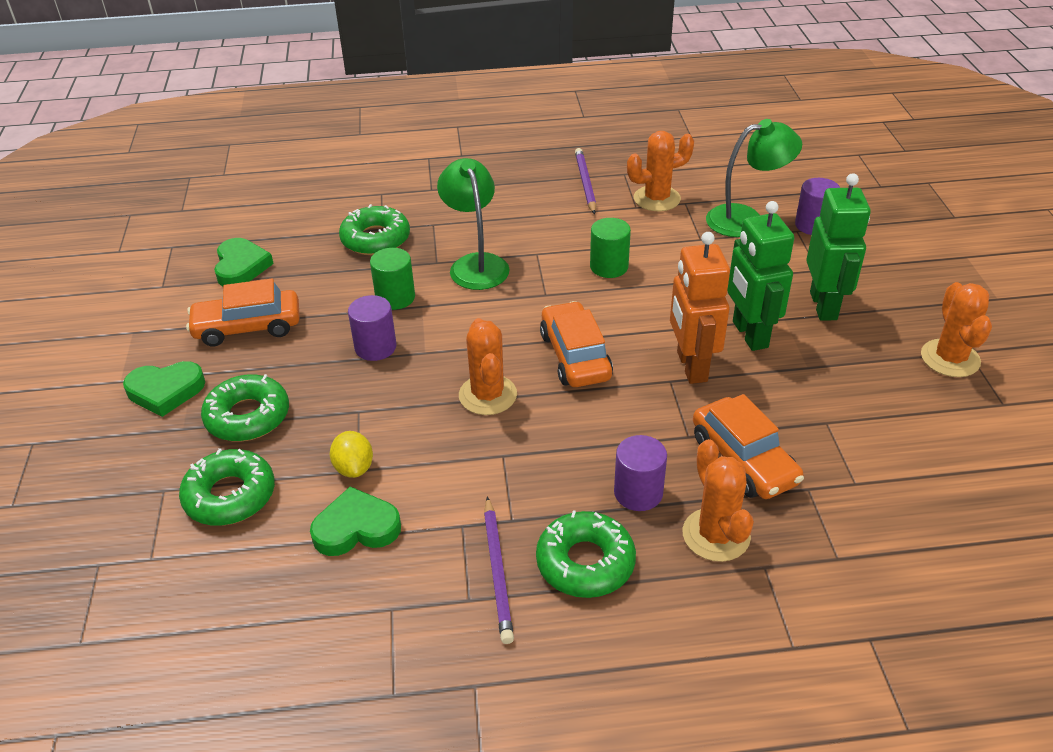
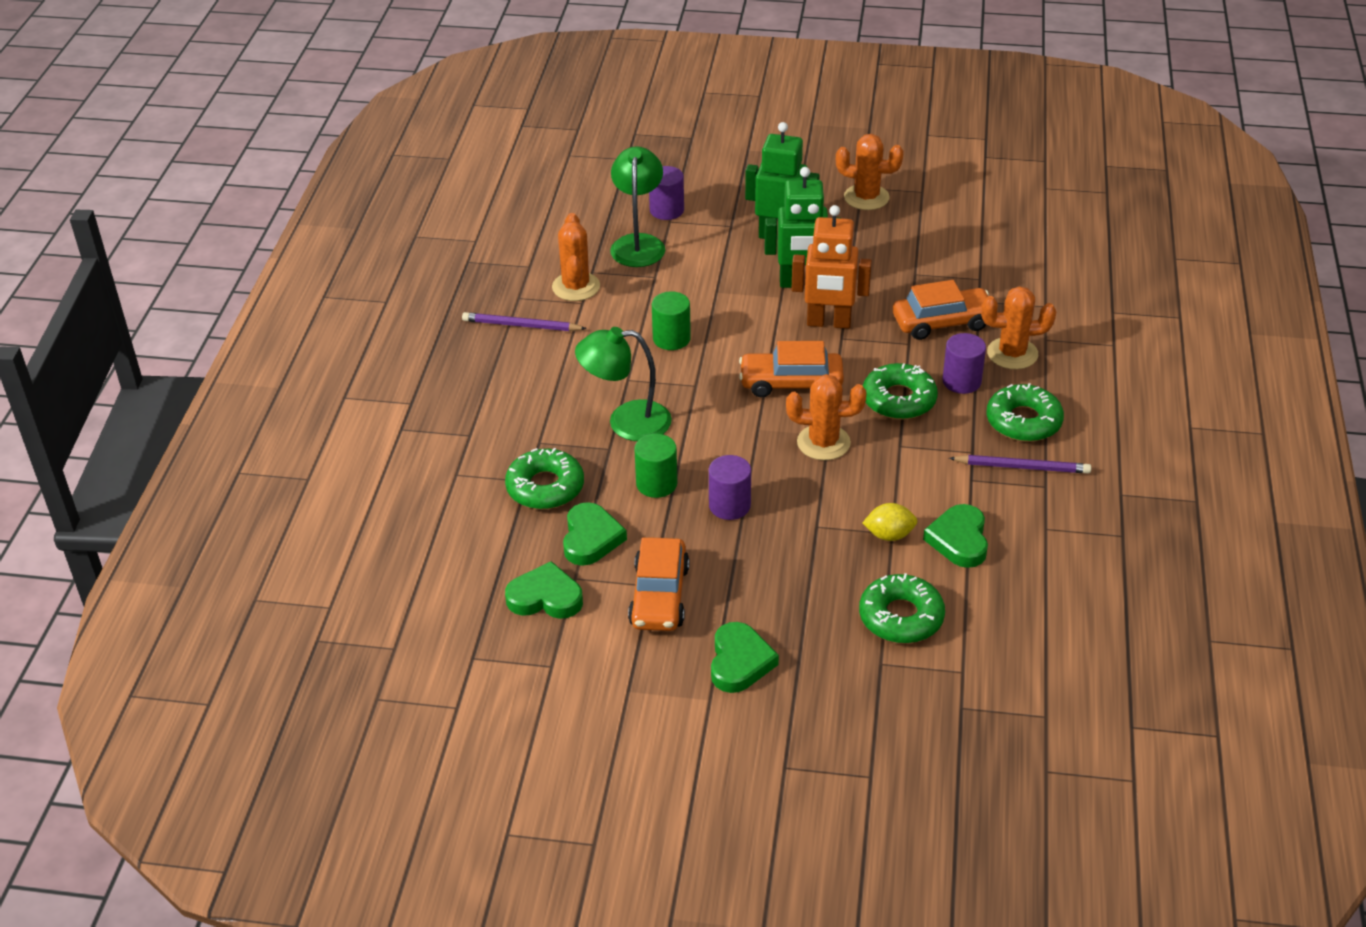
camera: 75 degrees left, 0 degrees up
(248, 416) = (799, 601): green donut -> green donut (899, 400)
(316, 275) = (591, 538): none -> green heart

